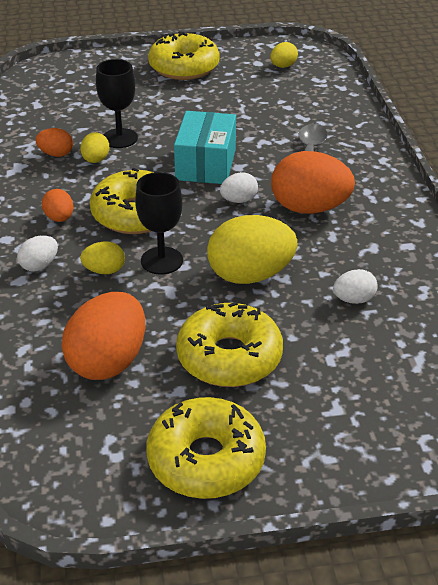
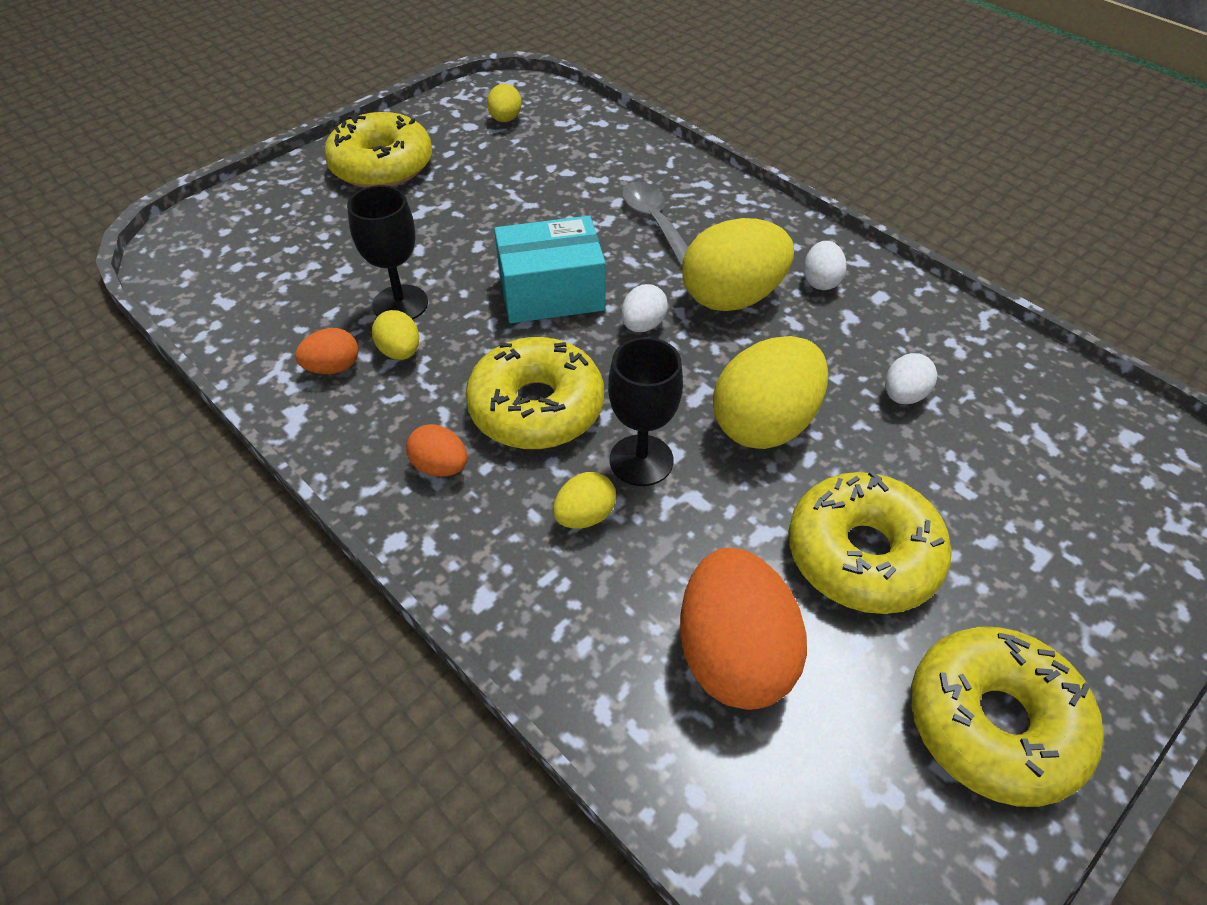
camera: 35 degrees left, 10 degrees up
(39, 265) = (488, 558): white egg -> white egg (820, 281)
(206, 164) = (551, 292): turquoise box -> turquoise box turned 75 degrees counterclockwise
(309, 208) = (732, 297): orange egg -> yellow egg

